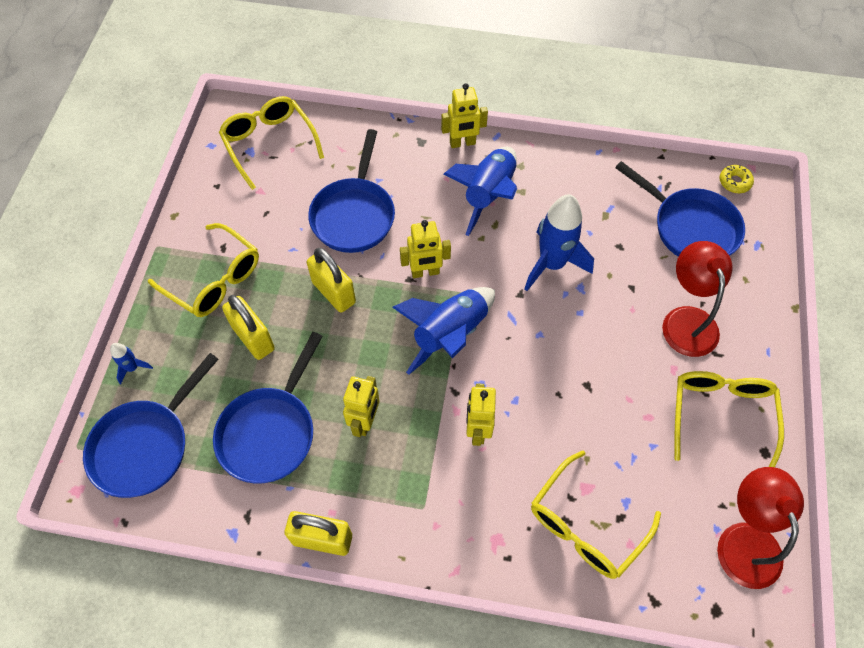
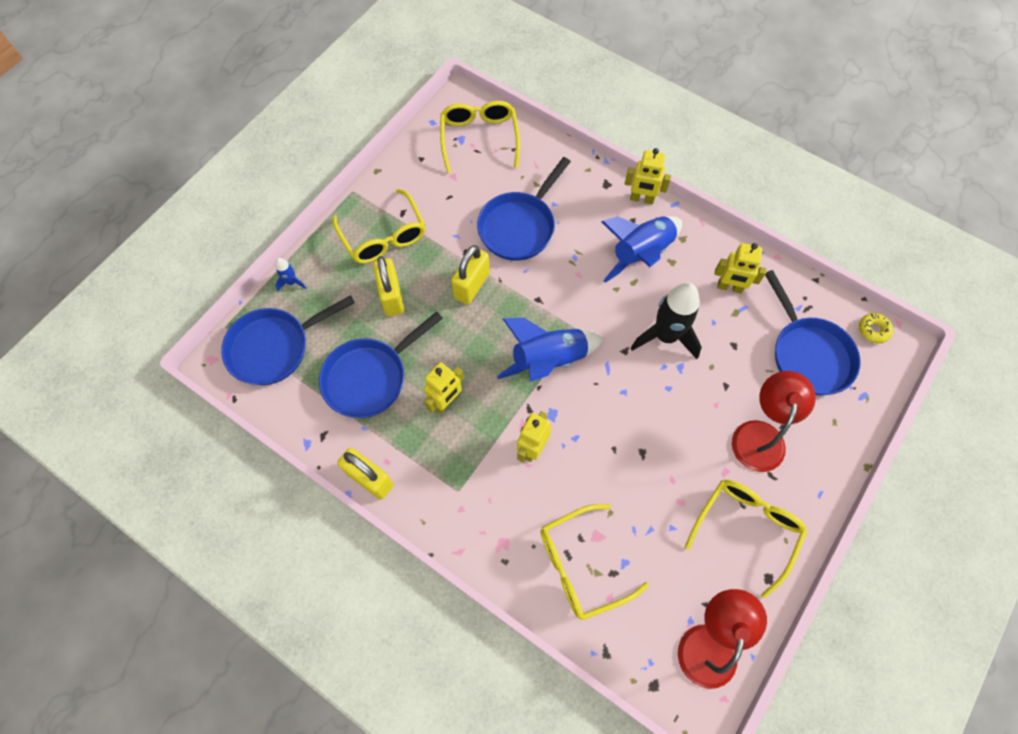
camera: 25 degrees right, 5 degrees up
(334, 292) = (471, 285): yellow padlock -> yellow padlock turned 45 degrees clockwise
(425, 272) = (554, 299): yellow robot -> yellow robot (729, 287)
(552, 264) = (665, 336): blue rocket -> black rocket

